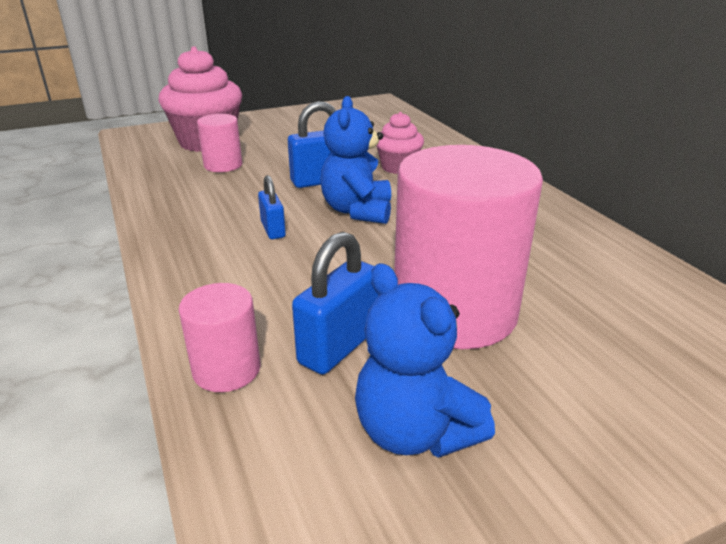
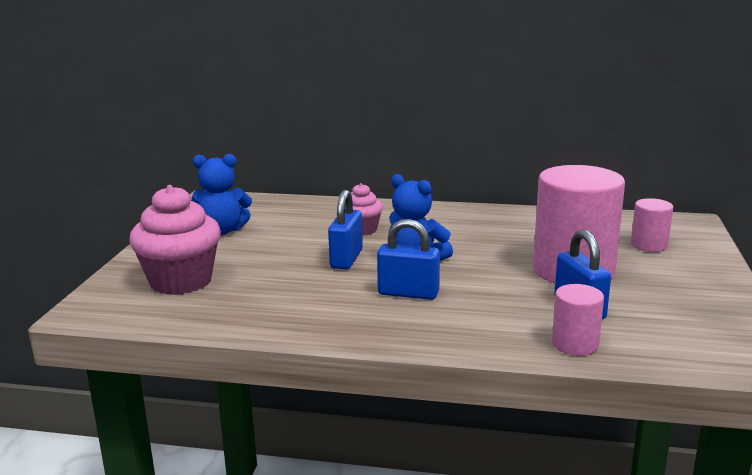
camera: 55 degrees left, 10 degrees down
(223, 165) = (252, 286): pink cylinder -> pink cylinder (649, 245)
(273, 230) = (408, 293): blue padlock -> blue padlock, size x1.63
(415, 431) = (667, 309): blue teddy bear -> blue teddy bear (222, 230)

